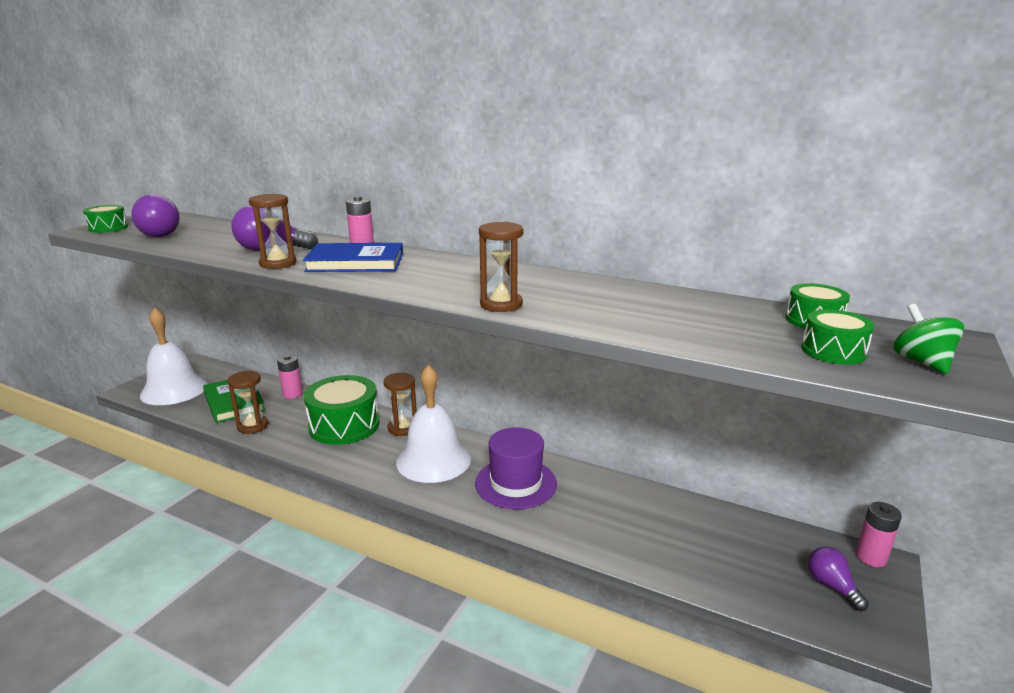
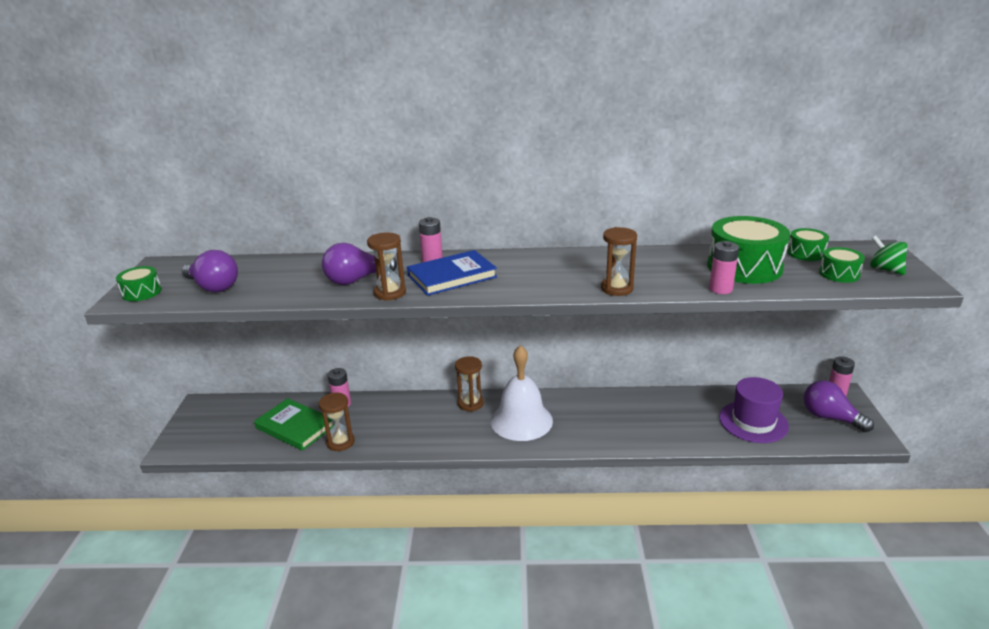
camera: 25 degrees left, 5 degrees up
(174, 390) = (219, 434): white bell -> none
(344, 425) = (420, 416): green drum -> green drum (744, 267)
(516, 483) = (597, 418): purple hat -> purple hat (753, 422)
(628, 331) = (720, 289): none -> pink battery
(832, 586) = (830, 417): purple light bulb -> purple light bulb, size x1.56

